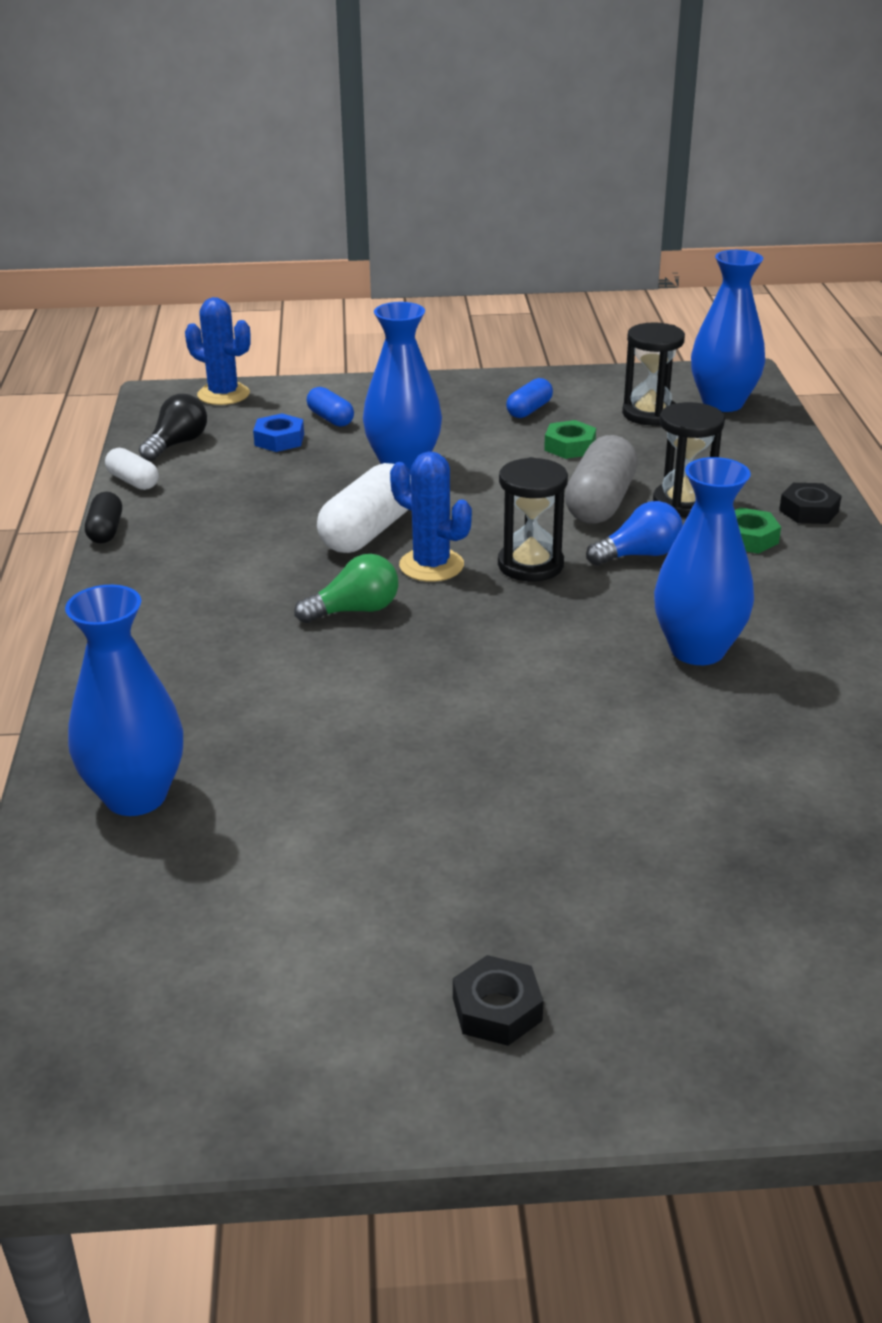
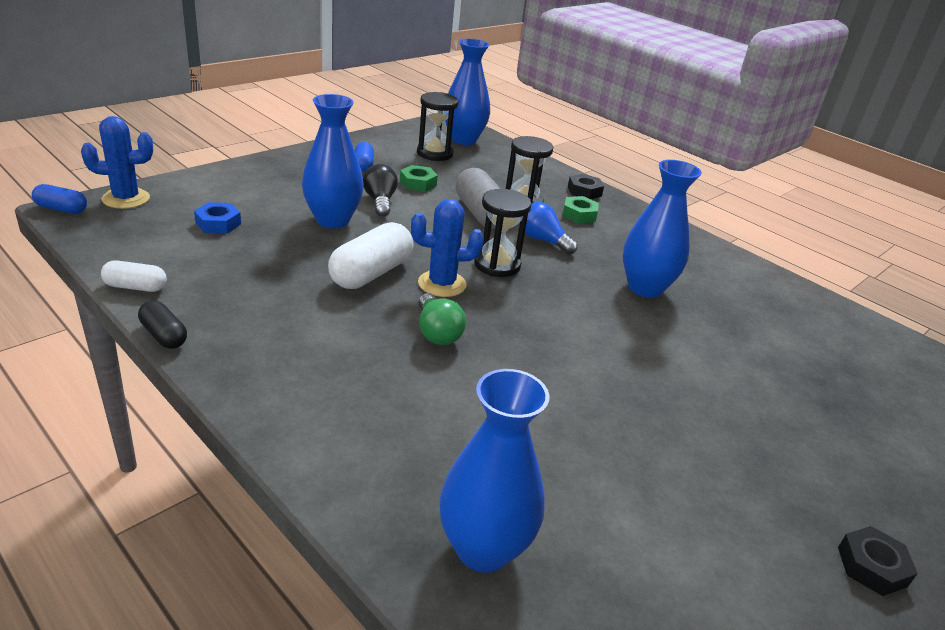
camera: 45 degrees left, 0 degrees up
(177, 444) = (136, 246): black light bulb -> black light bulb (380, 201)
(330, 419) = (237, 199): blue capsule -> blue capsule (61, 209)
(355, 610) = (437, 332): green light bulb -> green light bulb turned 135 degrees clockwise
(368, 532) = (371, 273): white capsule -> white capsule turned 45 degrees clockwise
(639, 555) = (543, 240): blue light bulb -> blue light bulb turned 75 degrees counterclockwise

